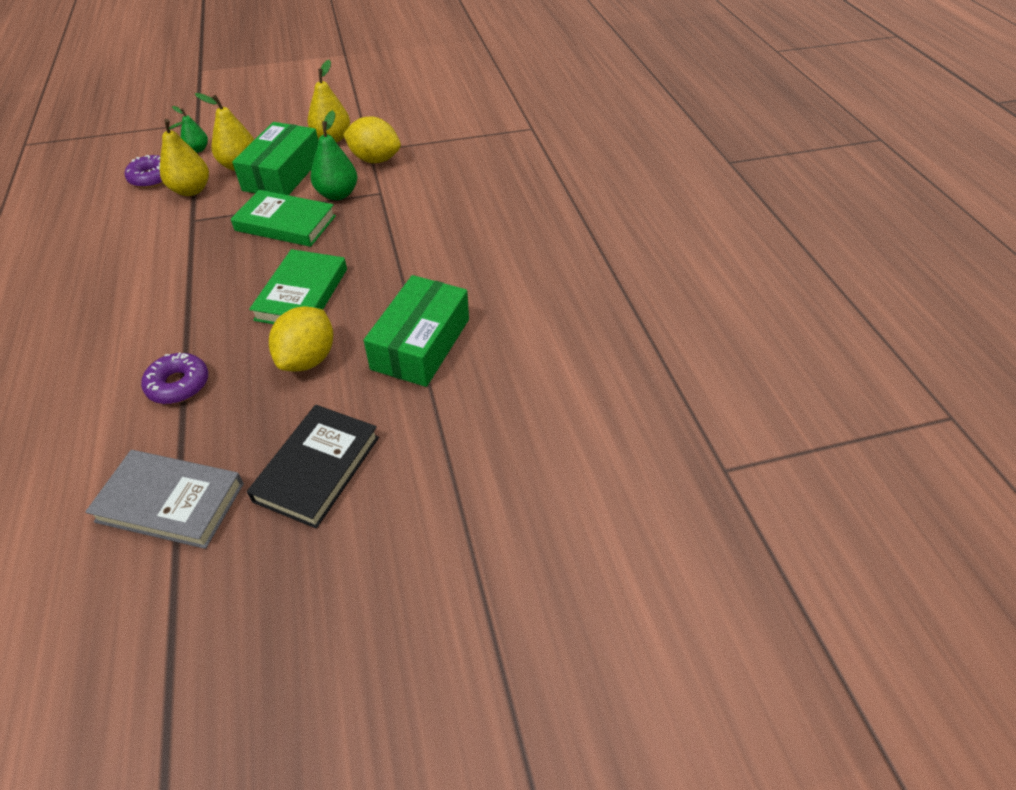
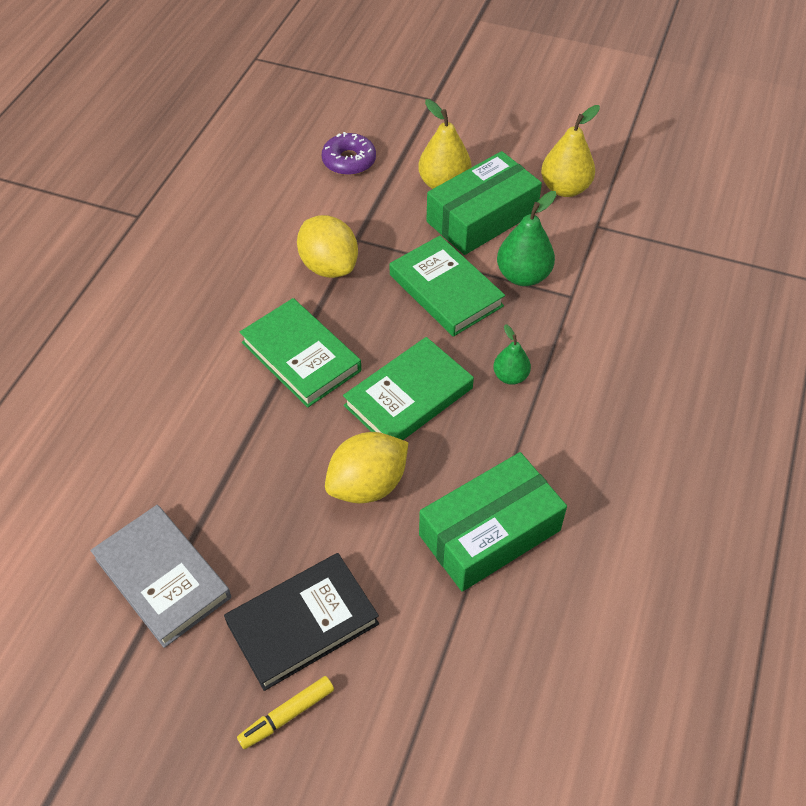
camera: 35 degrees right, 5 degrees up
(178, 385) = (237, 446): purple donut -> none
(191, 190) = (377, 196): yellow pear -> none
(195, 306) = (301, 356): none -> green book
(198, 149) = (413, 140): green pear -> green pear (510, 376)
(347, 533) = (287, 715): none -> yellow marker
(375, 160) = (595, 243): yellow lemon -> yellow lemon (329, 266)

